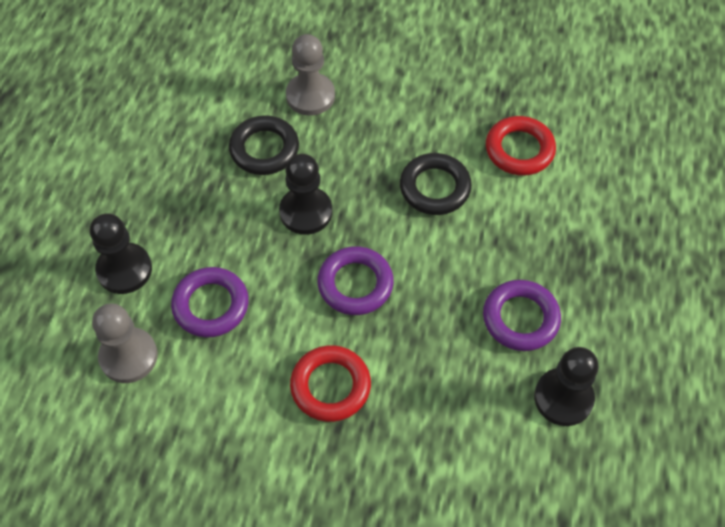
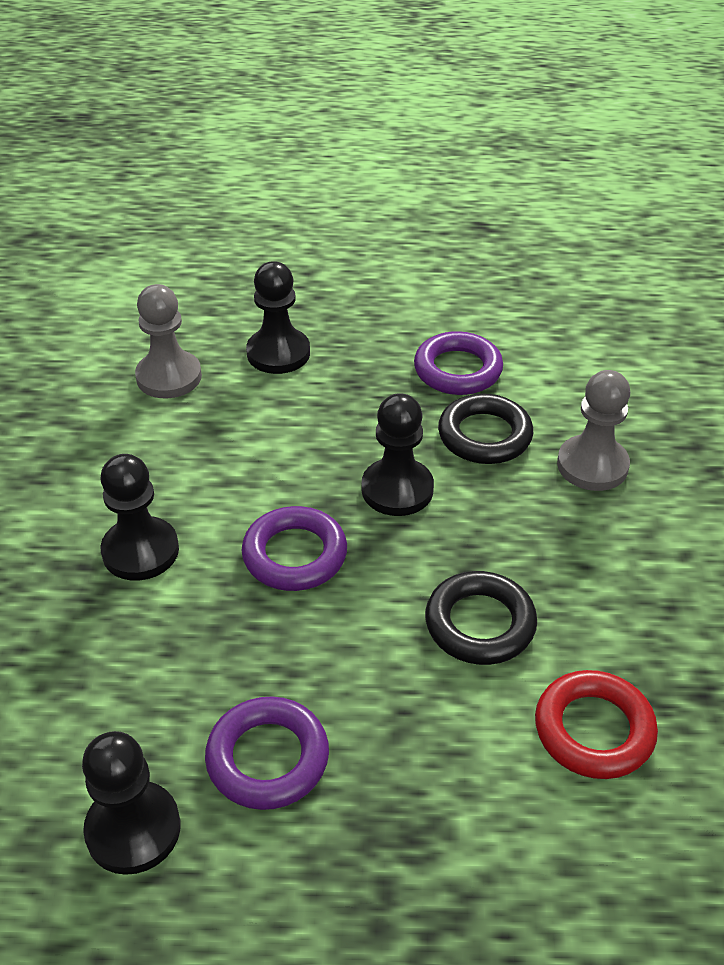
camera: 80 degrees right, 15 degrees down
(211, 305) = (242, 428): purple ring -> purple ring (457, 370)
(330, 386) = (140, 551): red ring -> black pawn

